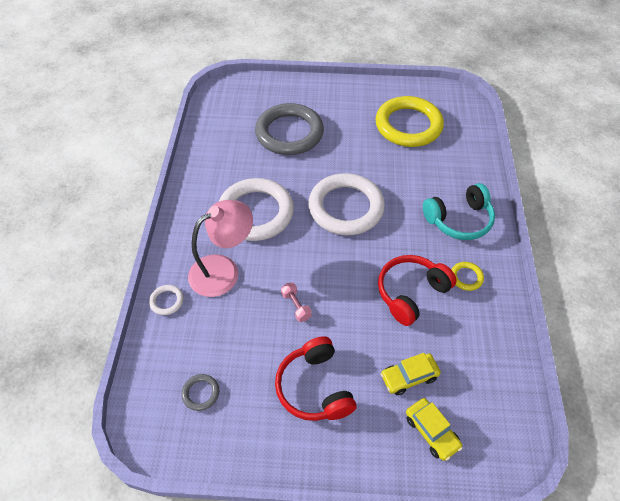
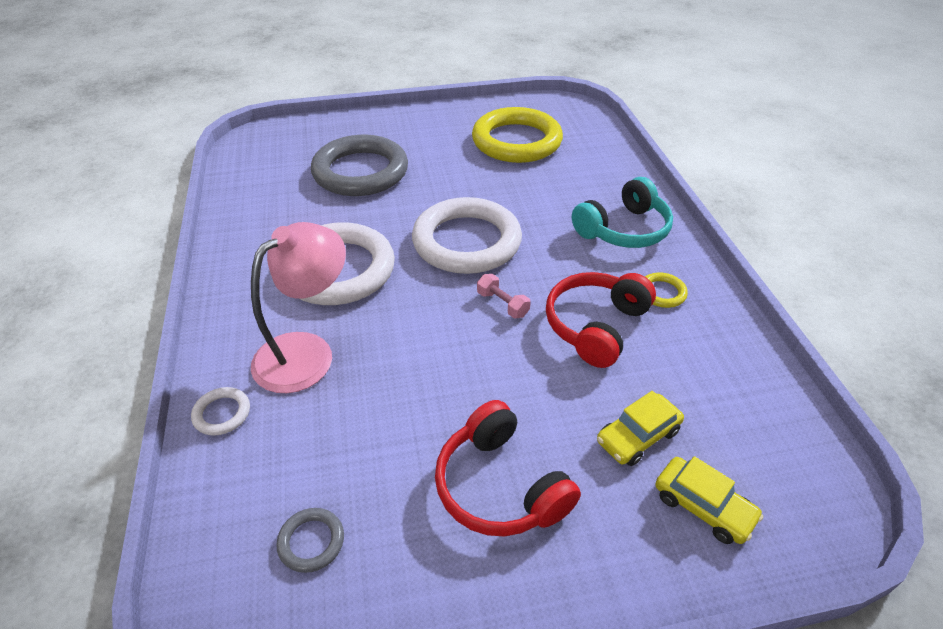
camera: 15 degrees left, 10 degrees down
(296, 306) = (434, 377): pink dumbbell -> pink dumbbell (502, 304)

